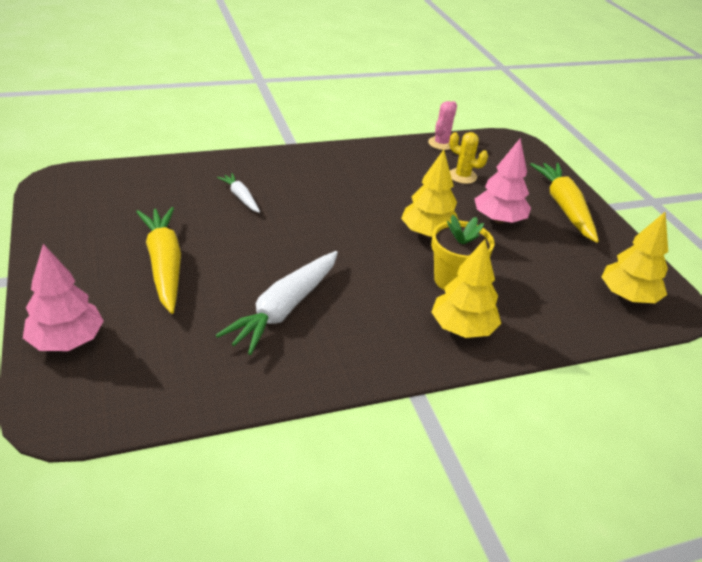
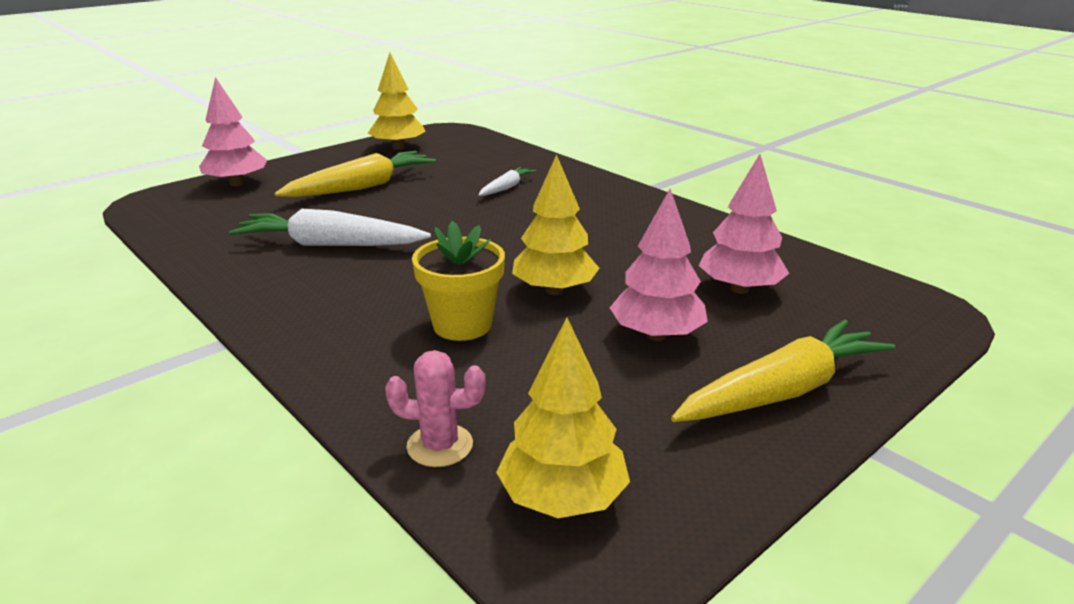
camera: 70 degrees right, 10 degrees down
(441, 143) = (808, 259): pink cactus -> pink cactus (440, 445)
(462, 176) = (739, 289): yellow cactus -> pink tree
(462, 328) = (359, 348): yellow tree -> yellow tree (398, 147)

